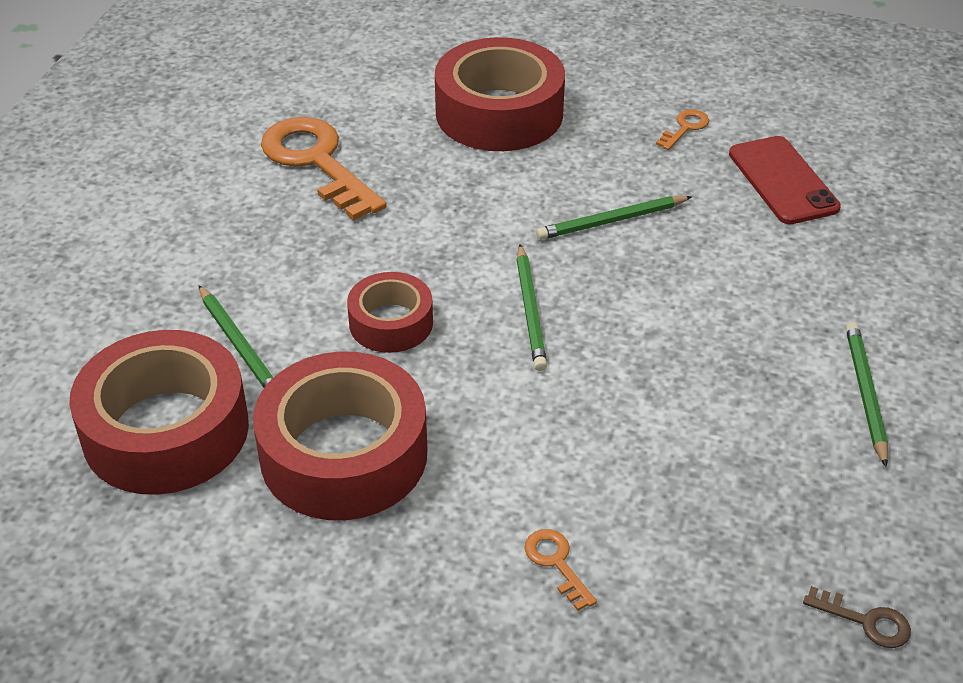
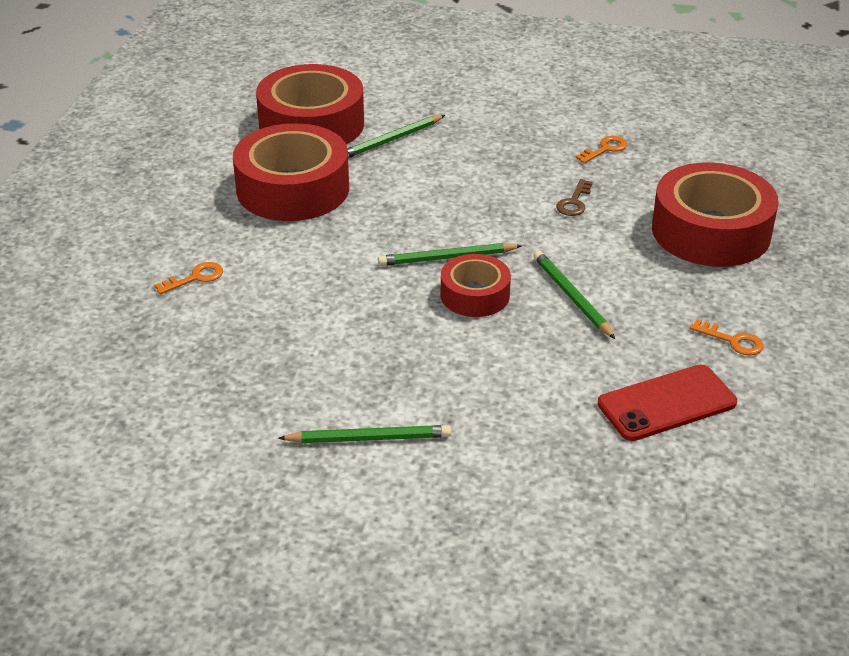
camera: 85 degrees right, 5 degrees down
(316, 162) = (605, 149): orange key -> orange key, size x0.43
(391, 323) = (423, 197): red tape -> red tape (475, 295)
(866, 621) = (131, 420): brown key -> brown key (574, 202)

